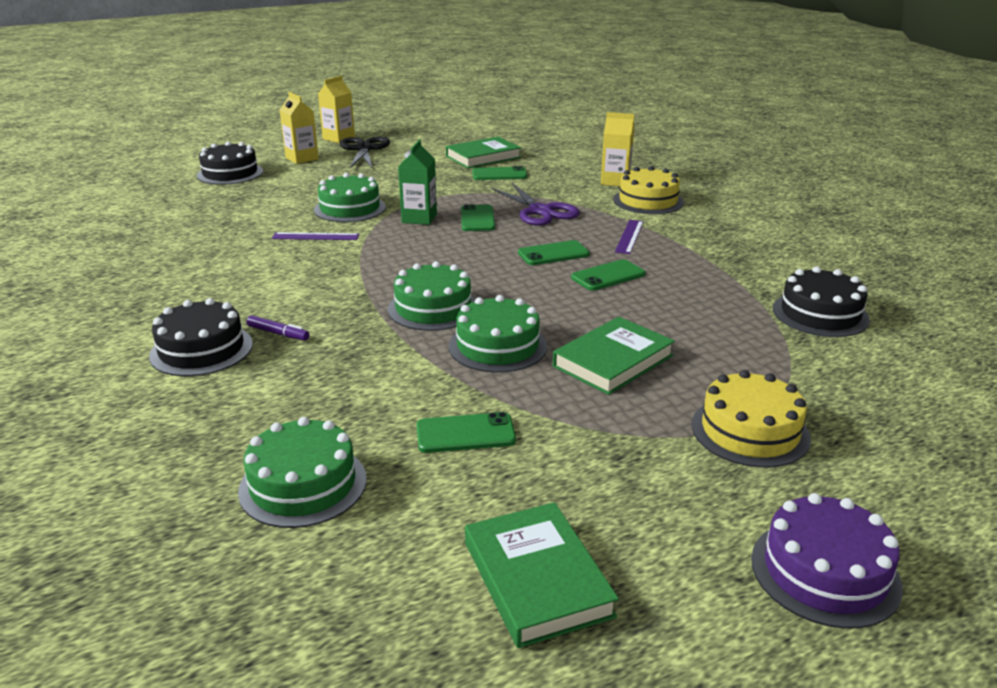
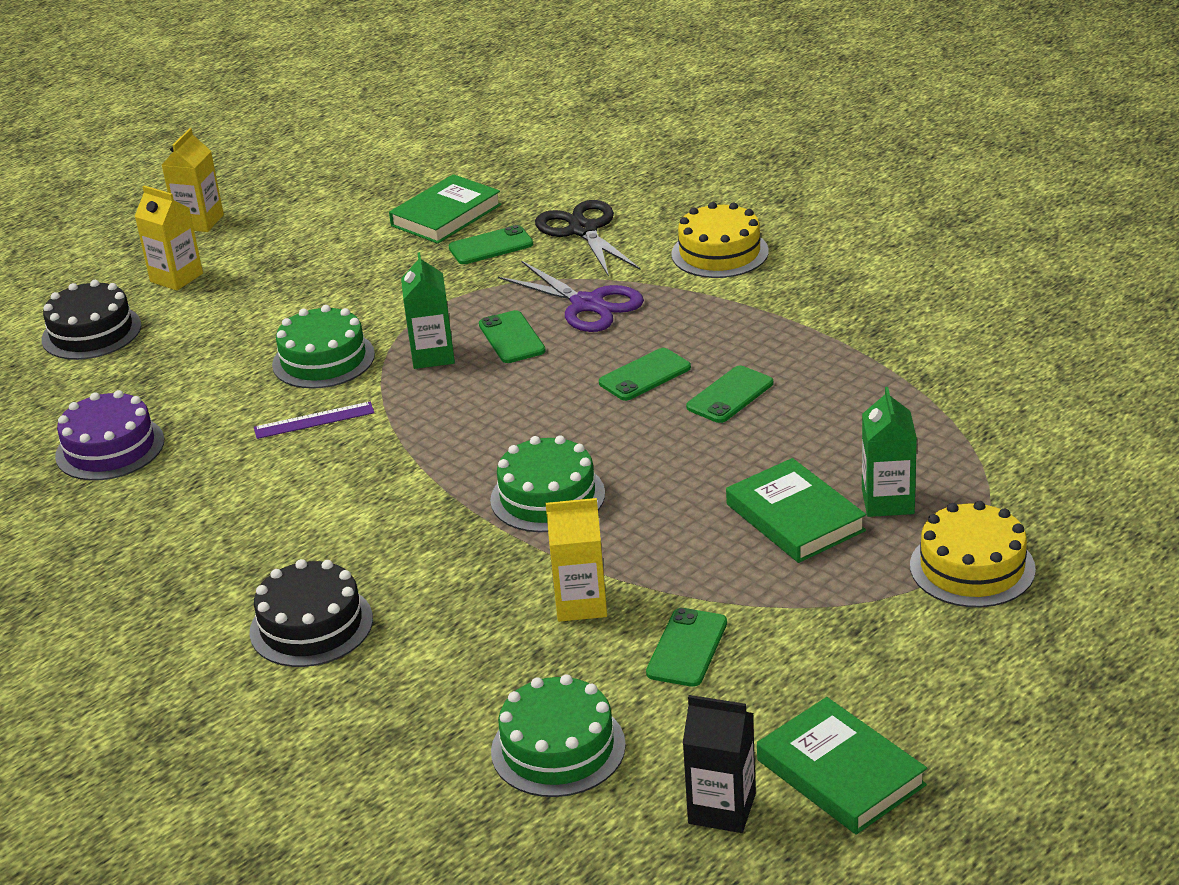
camera: 15 degrees left, 5 degrees up
(278, 333) = (386, 580): purple marker -> none
(364, 149) = (257, 237): black scissors -> black scissors (583, 230)
(404, 580) = (722, 809): none -> black carton
(465, 434) = (687, 648): green phone -> green phone turned 45 degrees counterclockwise
(497, 346) = (656, 531): green cake -> none
(613, 361) = (795, 517): green book -> green book turned 60 degrees counterclockwise
(615, 181) = (658, 224): yellow carton -> yellow carton (581, 604)
(629, 236) = (725, 323): purple ruler -> none
(696, 366) = (887, 501): none -> green carton
(820, 314) = (994, 394): black cake -> none
(825, 572) = (1087, 694): purple cake -> purple cake (110, 448)

